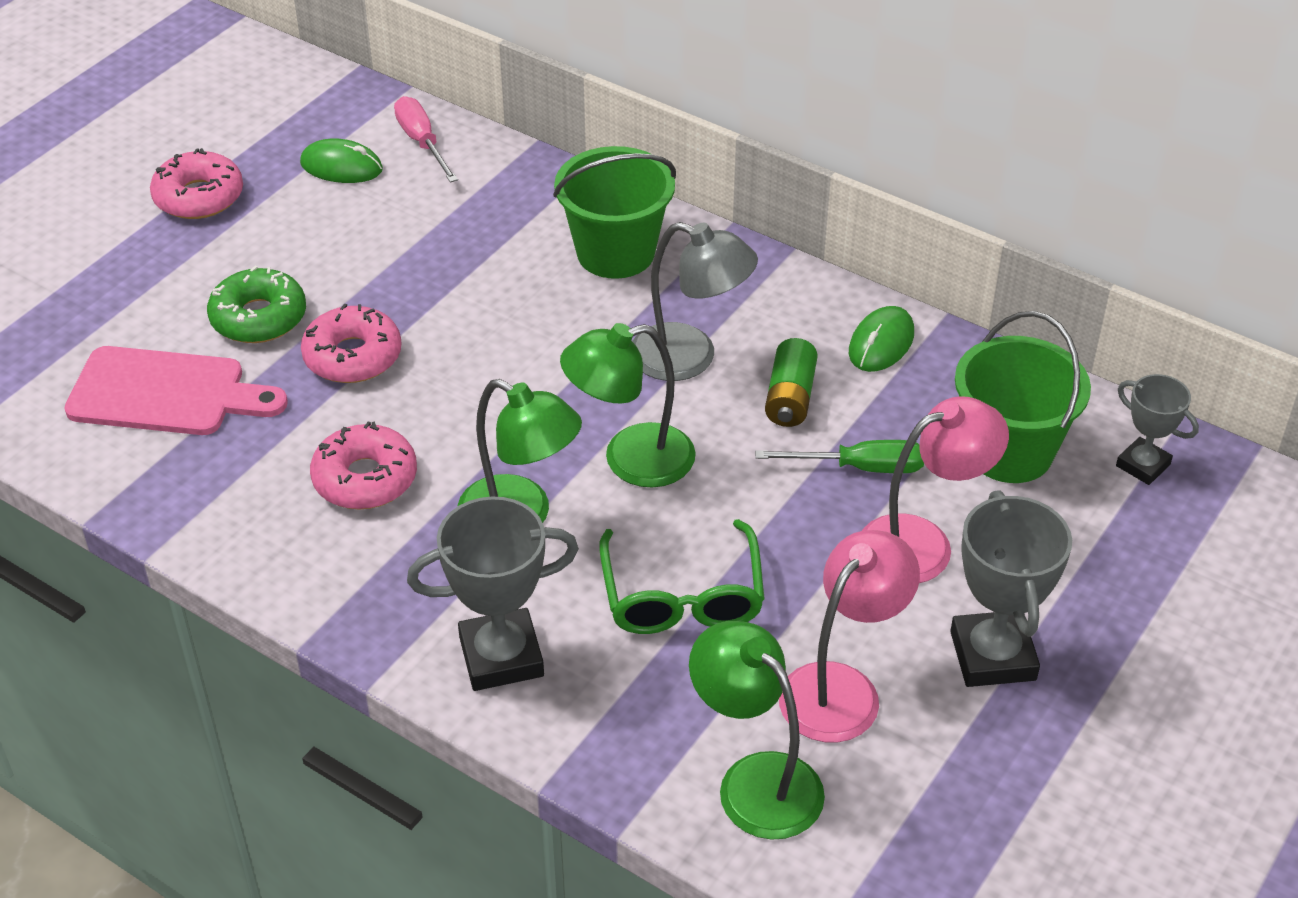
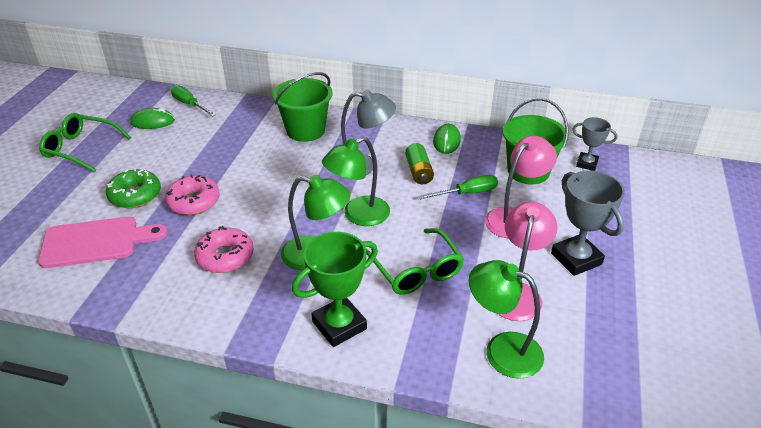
camera: 20 degrees left, 5 degrees down
(199, 197) = (81, 148): pink donut -> green glasses
(422, 142) = (189, 104): pink screwdriver -> green screwdriver
(501, 656) = (339, 325): grey trophy -> green trophy

